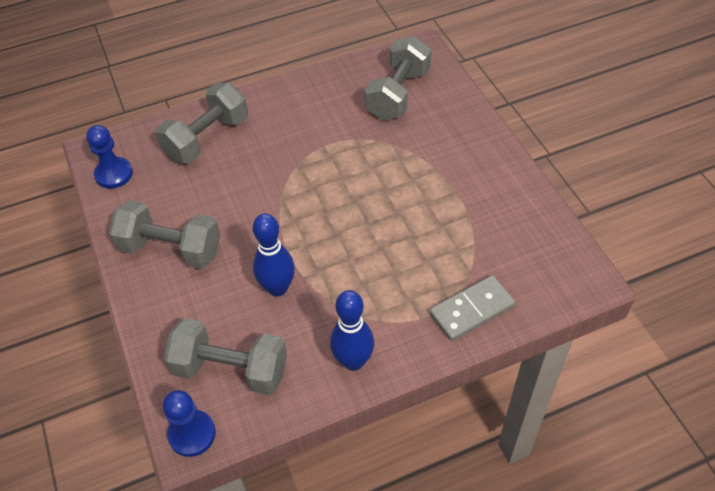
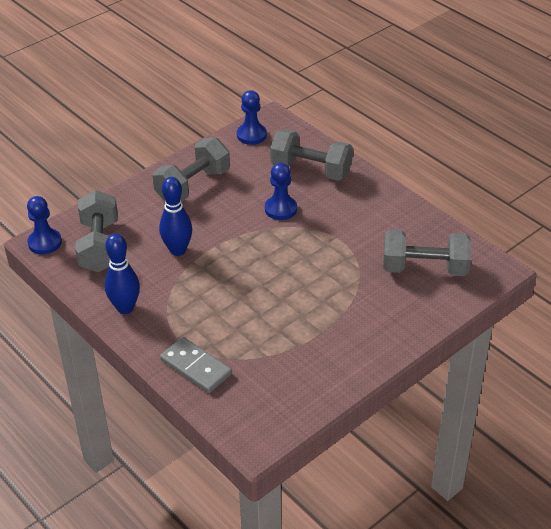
camera: 70 degrees right, 10 degrees down
(171, 249) = (193, 185): grey dumbbell -> grey dumbbell turned 45 degrees clockwise
(256, 179) = (280, 209): none -> blue pawn

